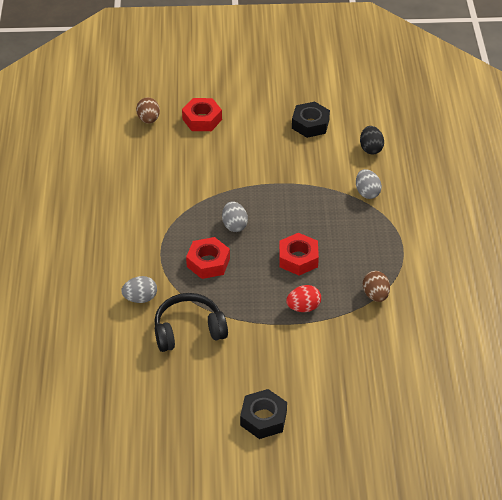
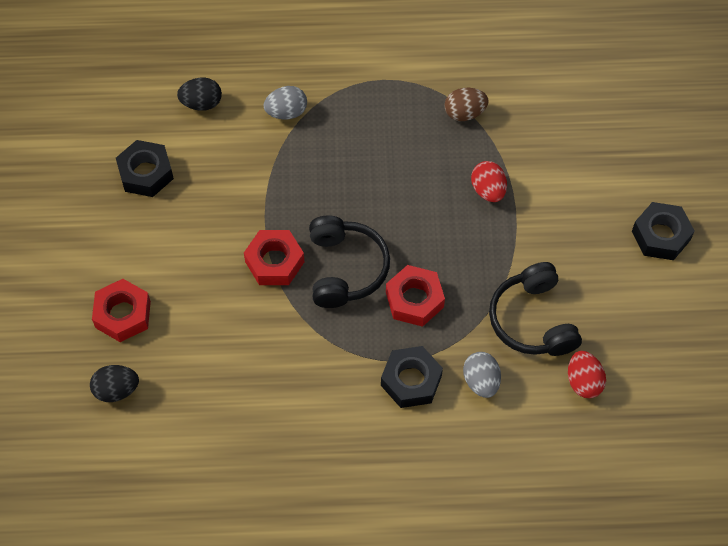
camera: 90 degrees left, 15 degrees up
(135, 358) = (583, 382): none -> red egg
(144, 260) = (411, 380): none -> black nut
(148, 119) = (116, 390): brown egg -> black egg
(234, 225) = (345, 269): grey egg -> black headphones
(298, 258) = (406, 194): red nut -> red nut (274, 262)

